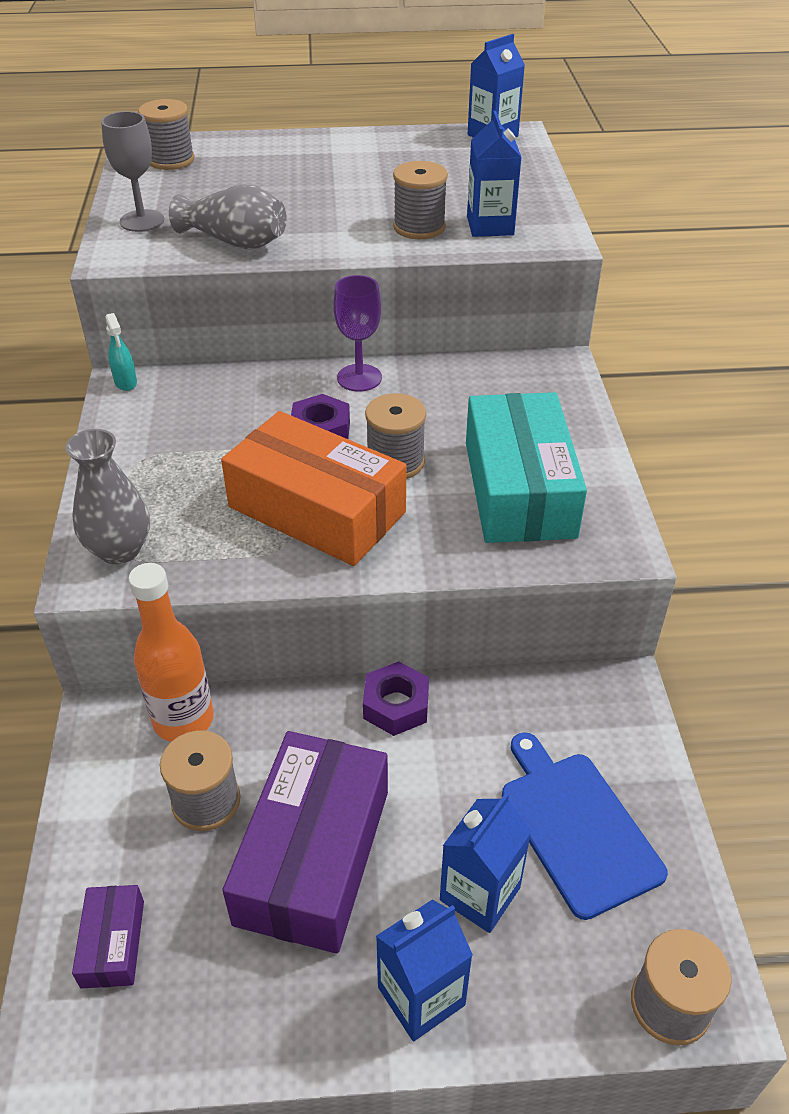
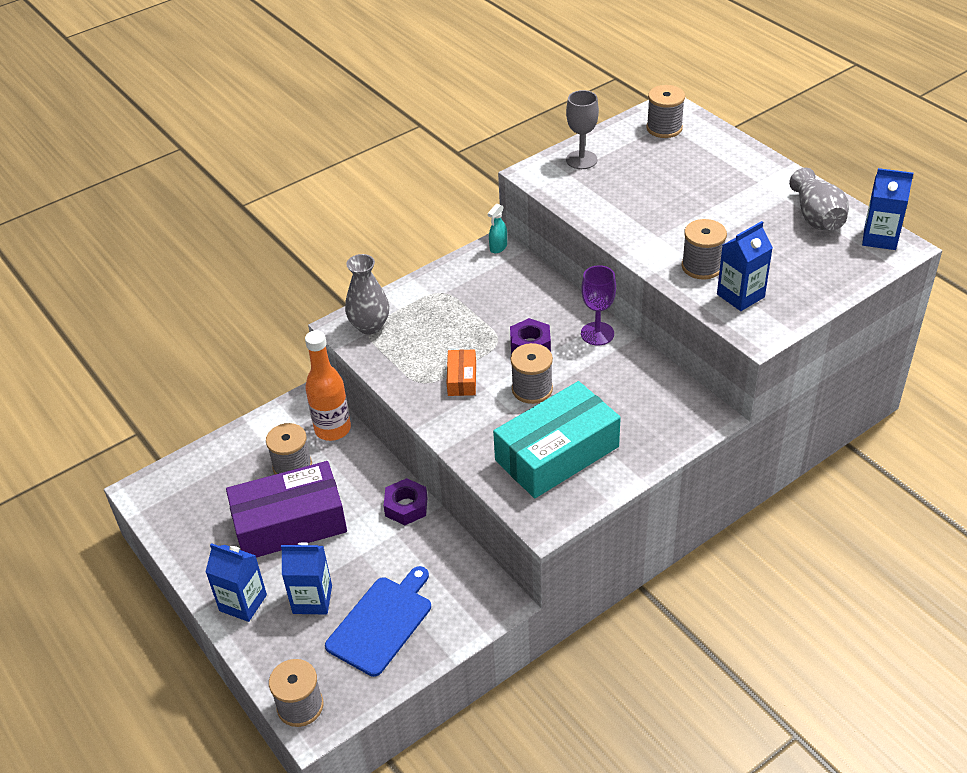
camera: 60 degrees right, 0 degrees up
(113, 943) = (200, 479): purple box -> none
(235, 242) = (598, 205): grey vase -> grey vase (816, 217)
(316, 510) = (462, 379): orange box -> orange box, size x0.45

